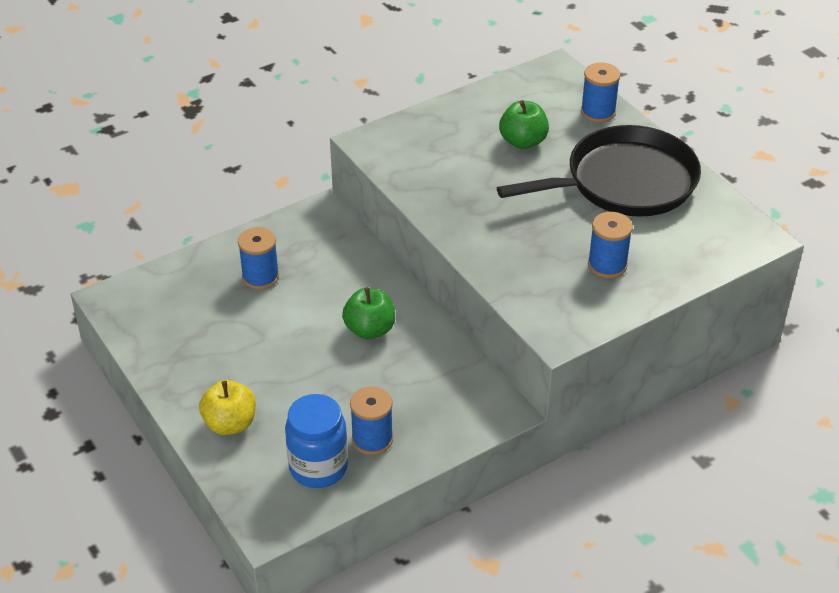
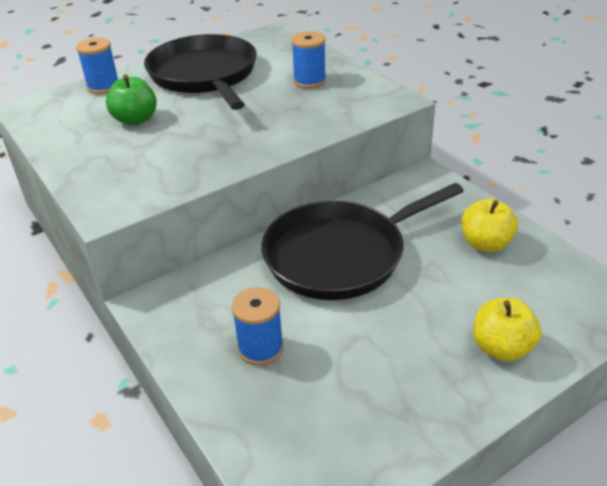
camera: 90 degrees left, 5 degrees down
(318, 467) = (534, 275): blue jar -> none
(370, 329) = (340, 255): green apple -> black pan
(372, 439) = (485, 244): blue spool -> yellow apple

